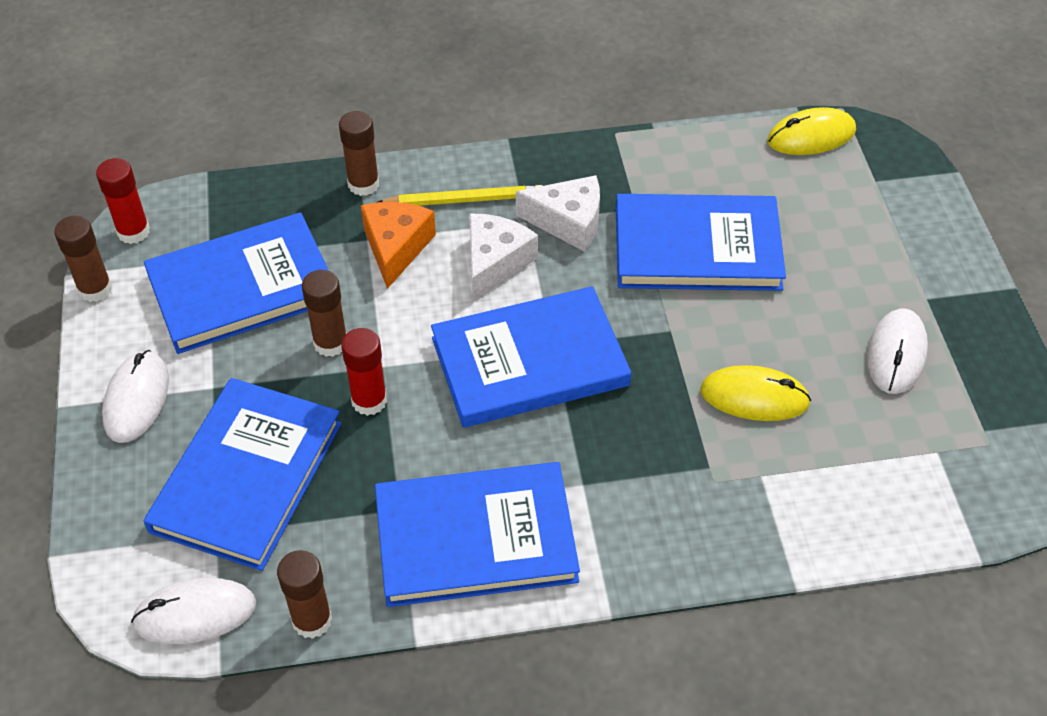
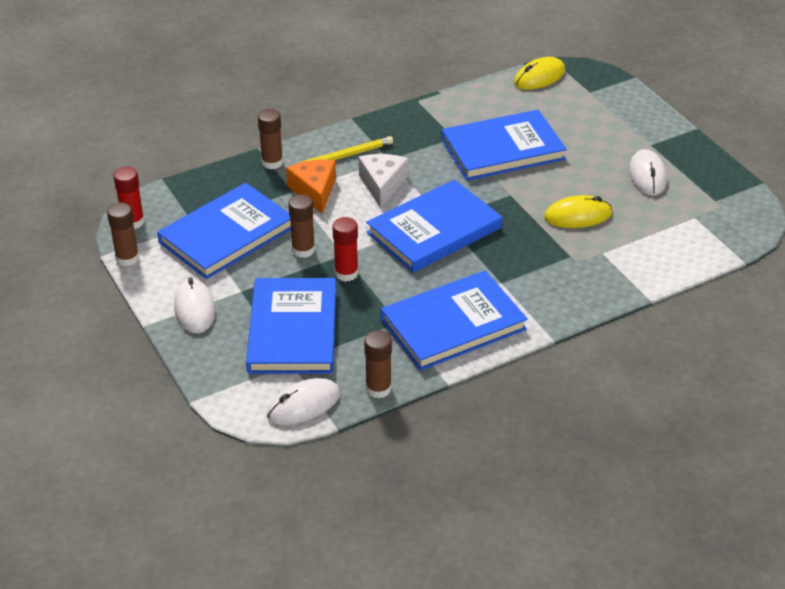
camera: 20 degrees left, 10 degrees down
(568, 222) = (416, 153): white cheese -> none

